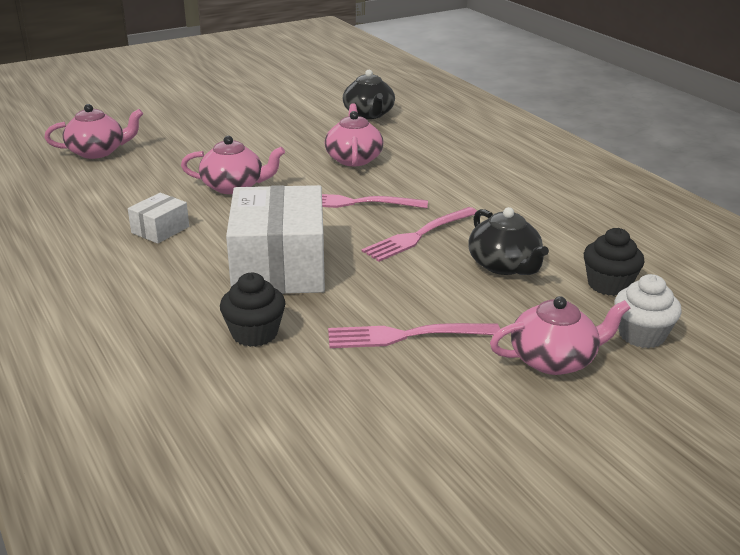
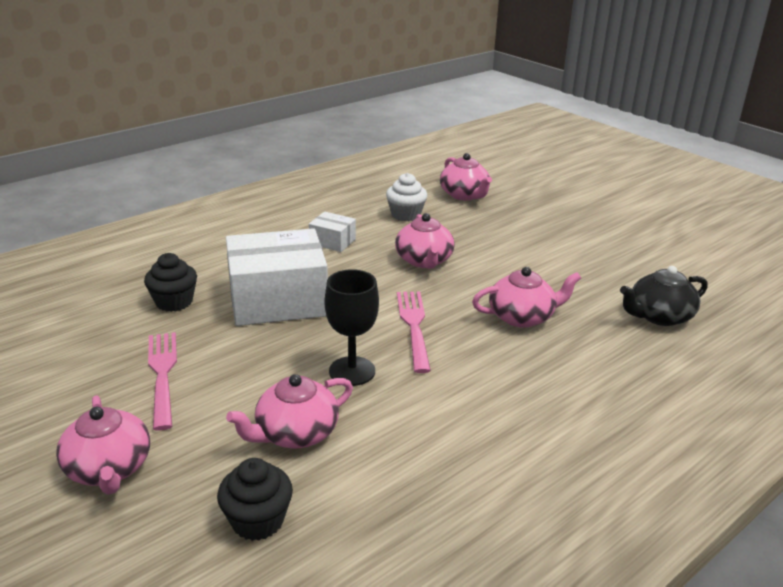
camera: 80 degrees right, 0 degrees up
(418, 235) = (352, 371): pink fork -> black goblet
(504, 265) = (295, 433): black teapot -> pink teapot
(641, 335) = (145, 543): white cupcake -> white cupcake (406, 215)

